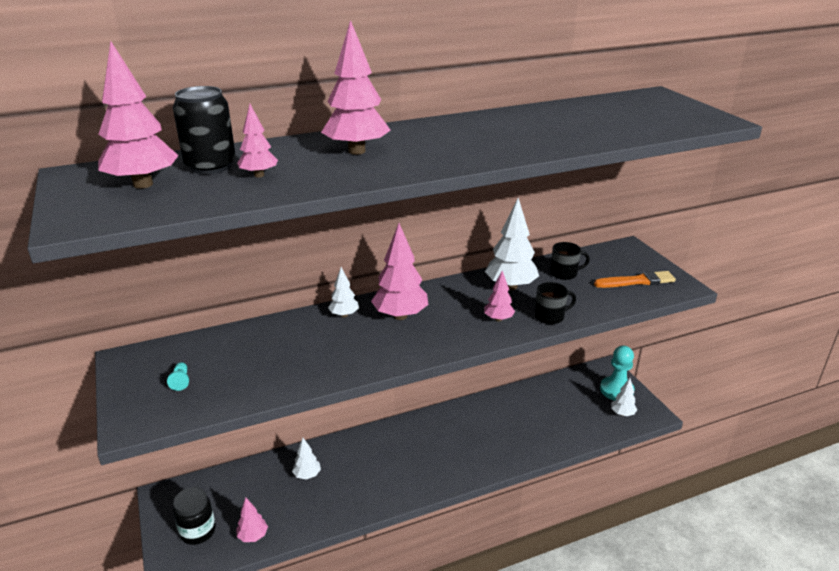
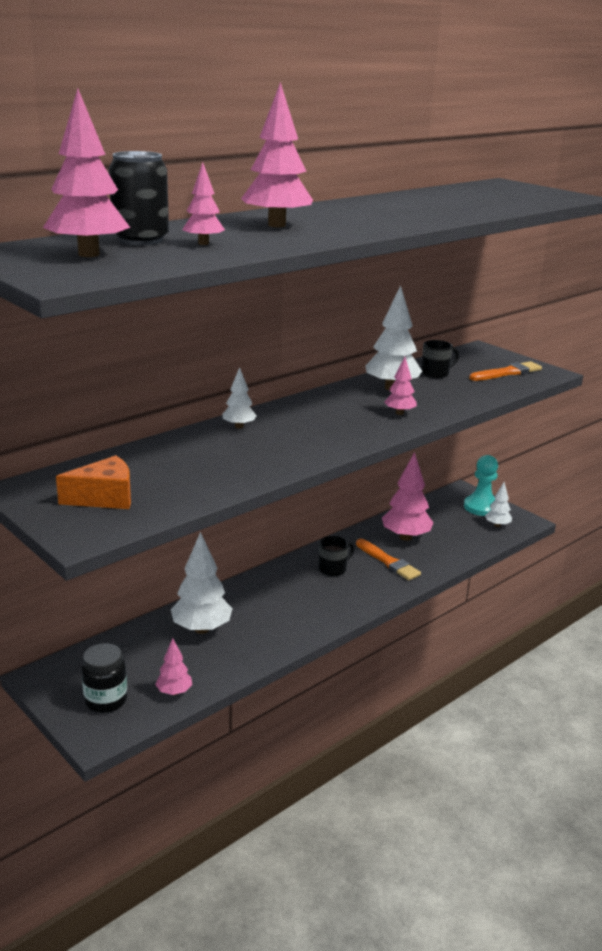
camera: 20 degrees left, 5 degrees down
(181, 381) = (104, 498): turquoise pawn -> orange cheese
(307, 475) = (201, 629): white tree -> white tree, size x1.84
(400, 316) = (299, 421): pink tree -> pink tree (405, 537)
(499, 435) = (388, 561): none -> orange brush
(550, 316) = (447, 406): black mug -> black mug (333, 569)

